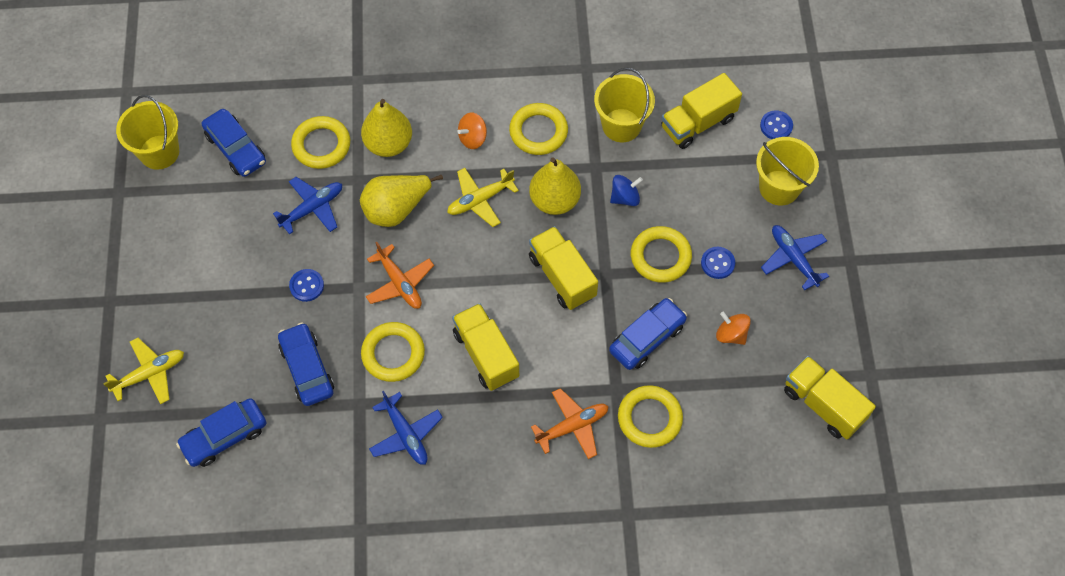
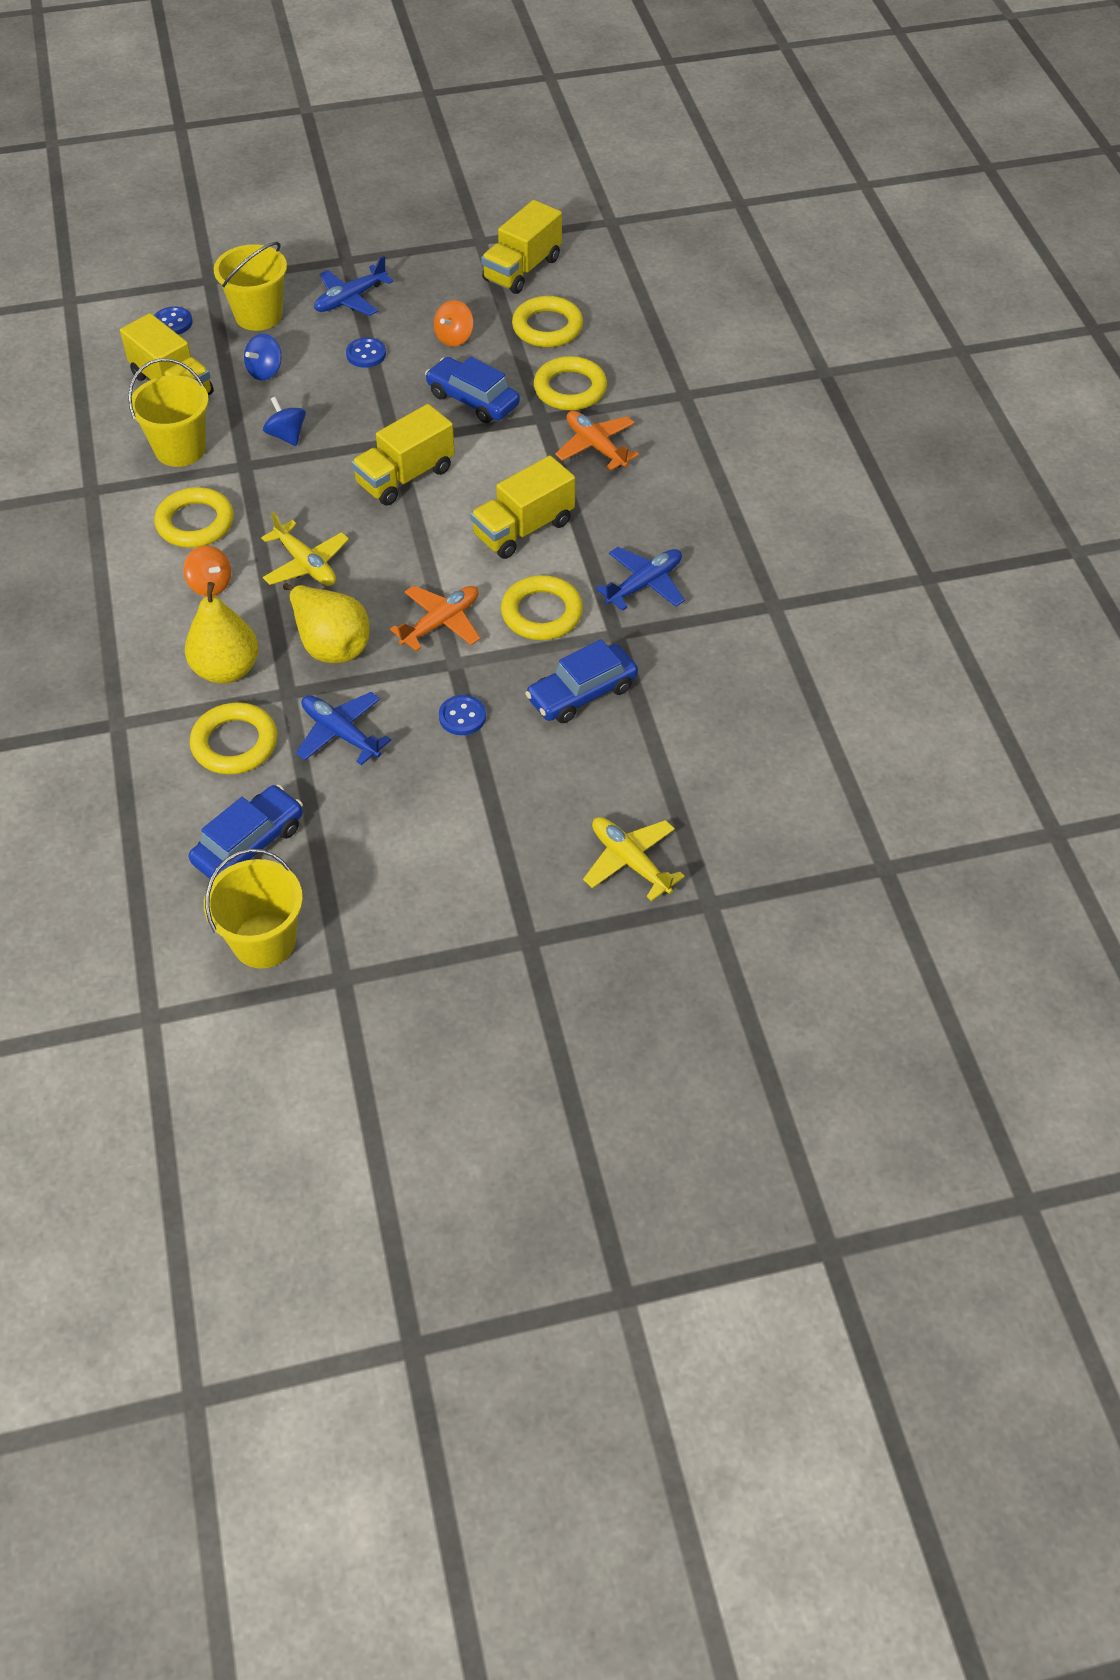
camera: 100 degrees left, 10 degrees down
(224, 436) = (696, 758): blue car -> none
(554, 200) = (298, 496): yellow pear -> none
(660, 257) = (364, 399): yellow ring -> yellow ring (547, 327)
(705, 188) = (265, 371): none -> blue spinning top

